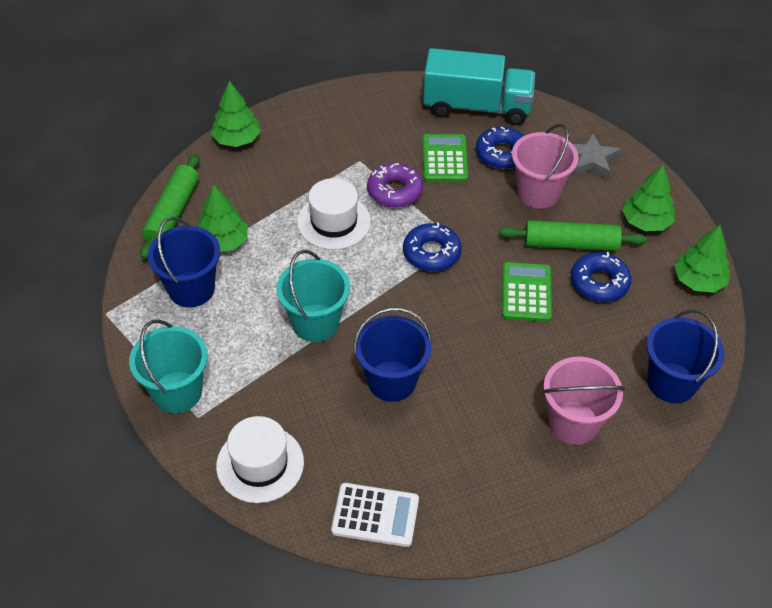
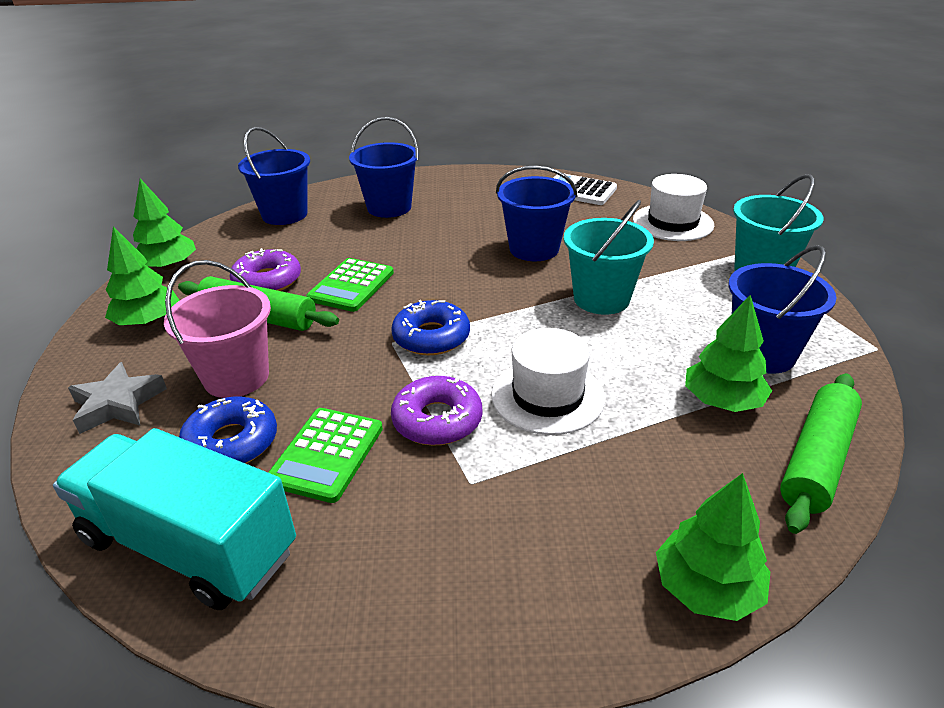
camera: 160 degrees left, 15 degrees down
(573, 423) = (389, 207): pink bucket -> blue bucket
(599, 283) = (267, 281): blue donut -> purple donut

